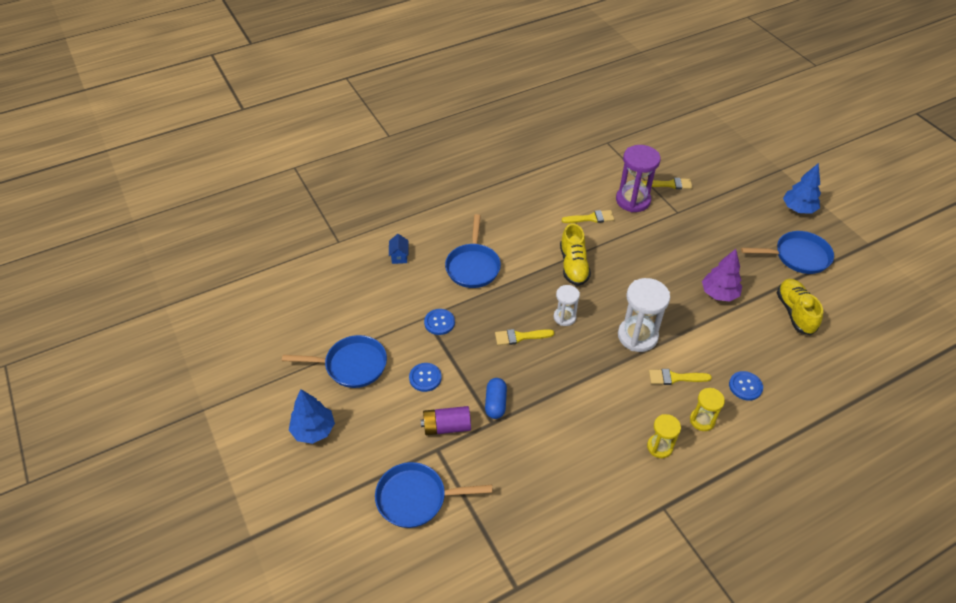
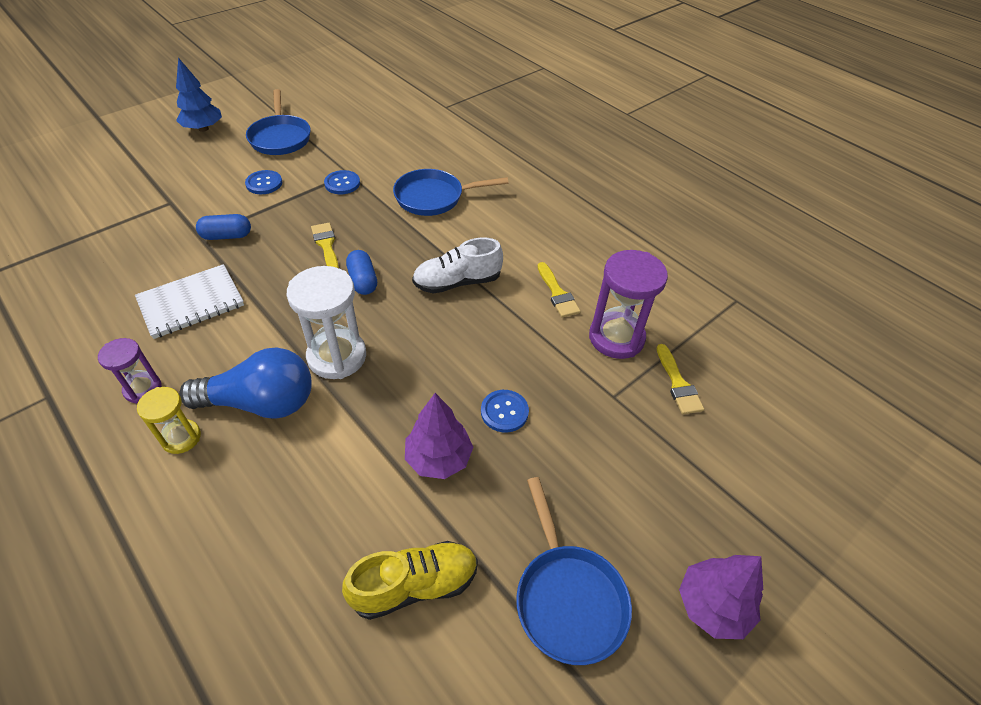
camera: 75 degrees right, 0 degrees up
(399, 256) = (435, 145): blue house -> none
(416, 498) = (114, 196): blue pan -> none
(446, 427) = (198, 205): purple battery -> none
(564, 317) = (363, 281): white hourglass -> blue capsule
(573, 266) = (457, 282): yellow shoe -> white shoe
(575, 423) = (191, 303): none -> white notebook
(659, 447) = (143, 389): yellow hourglass -> purple hourglass
(675, 378) = (261, 402): yellow brush -> blue light bulb
(745, 386) = (242, 497): blue button -> blue button (504, 412)
(798, 209) = (712, 606): blue tree -> purple tree

